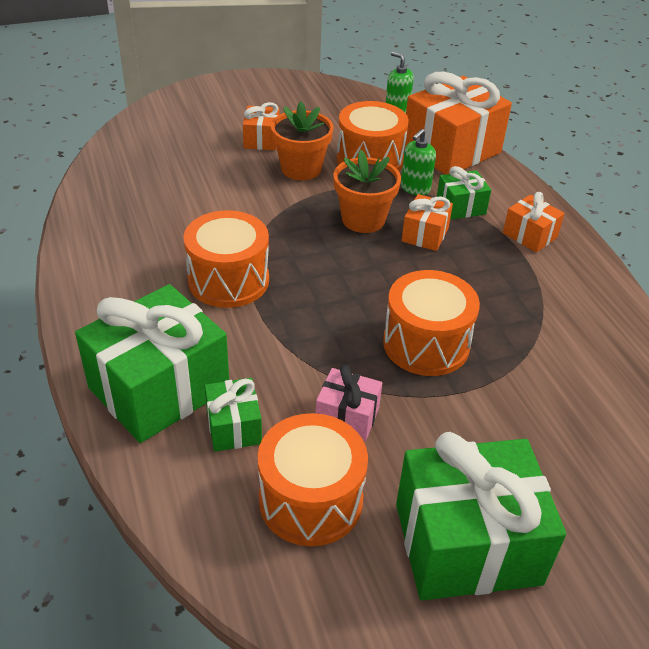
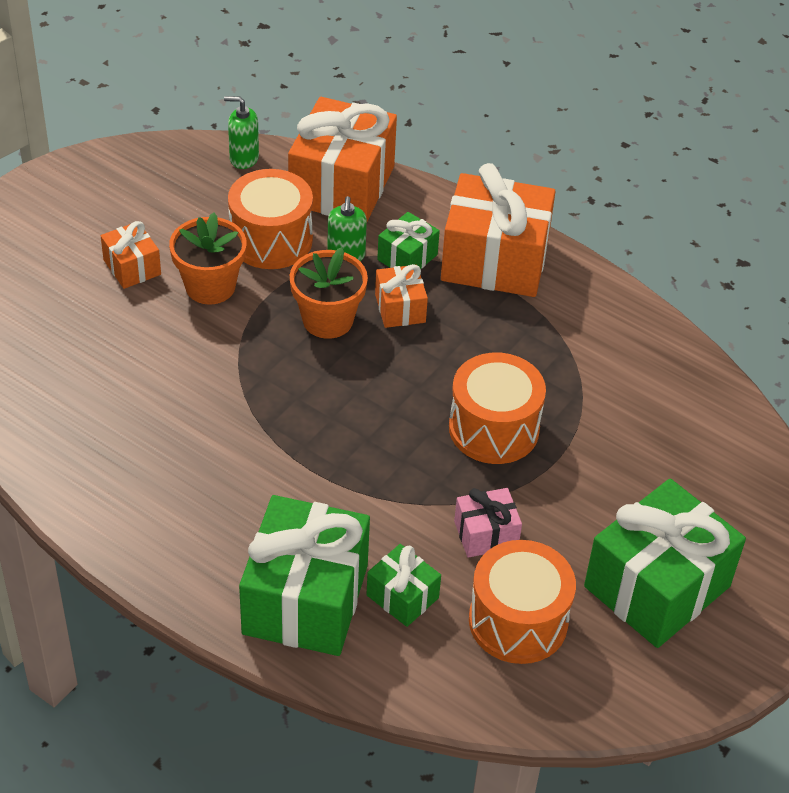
camera: 35 degrees left, 5 degrees up
(228, 280) = (261, 457): orange drum -> none
(529, 235) = (494, 260): orange gift -> orange gift, size x2.06

